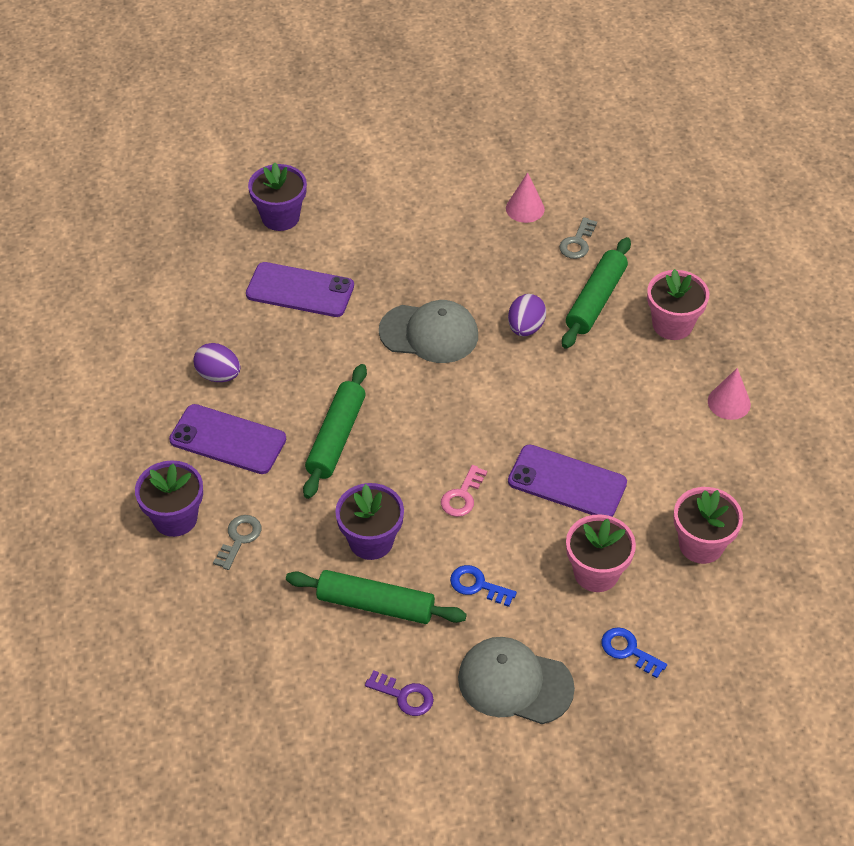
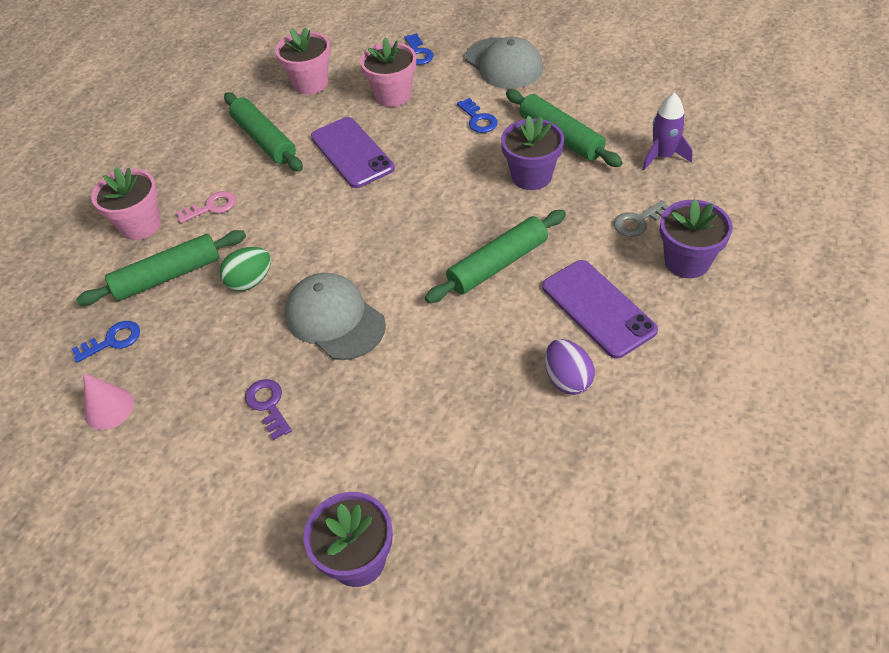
camera: 140 degrees left, 0 degrees up
(256, 630) = (662, 156): none -> purple rocket
(300, 290) = (415, 437): purple phone -> none
(404, 696) = (581, 83): purple key -> purple key (268, 405)
(462, 496) = (435, 176): pink key -> pink key (211, 207)
(525, 328) = (250, 281): purple egg -> green egg
(577, 242) = (113, 341): grey key -> blue key
(667, 454) = (264, 140): none -> green rolling pin
(729, 402) = (181, 152): pink cone -> none

